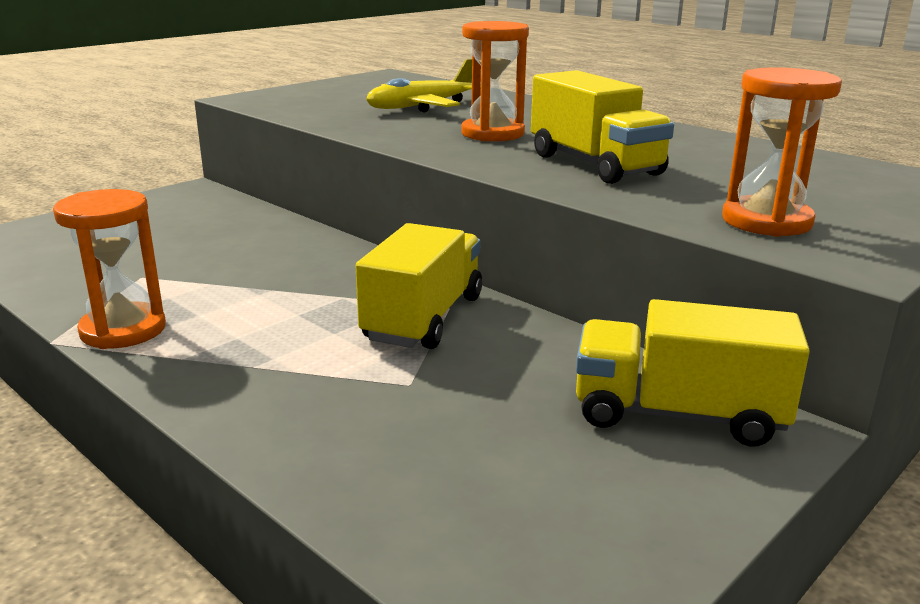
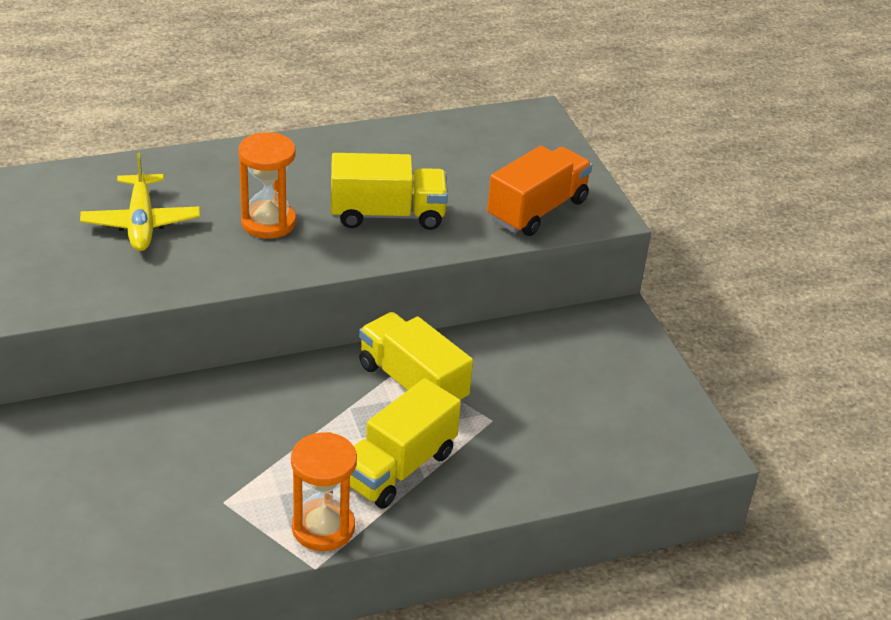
camera: 65 degrees left, 15 degrees up
(678, 415) = (587, 340): yellow truck -> yellow truck (398, 468)
(766, 221) = (537, 210): orange hourglass -> orange truck

